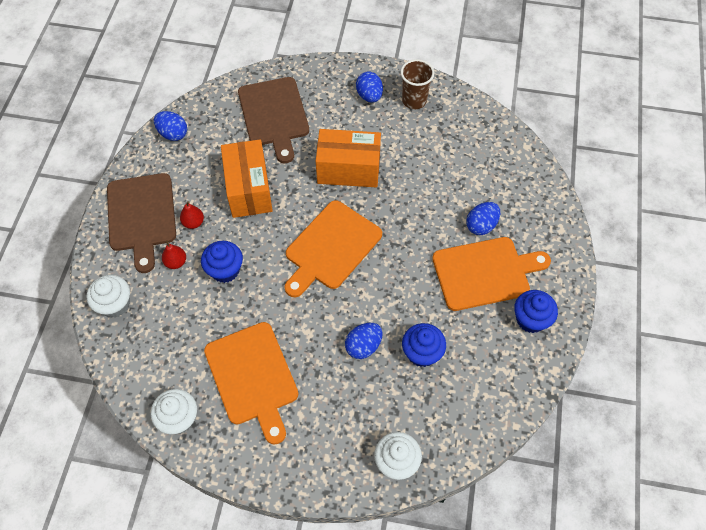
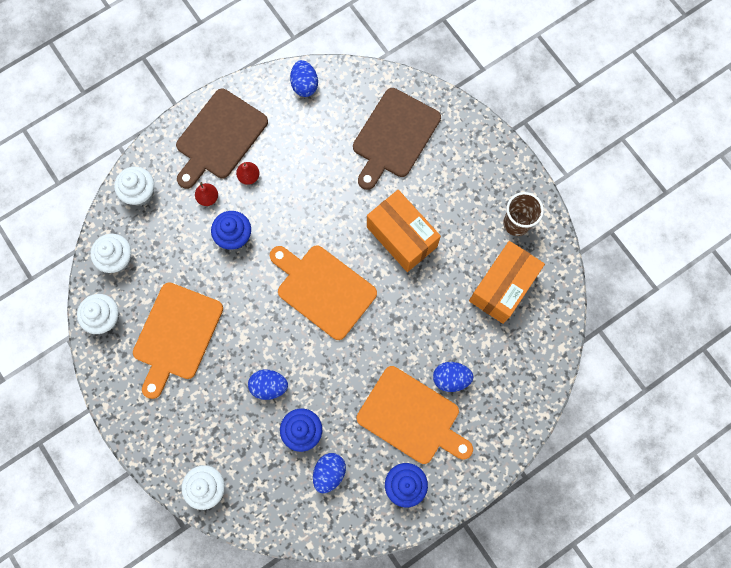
camera: 45 degrees right, 15 degrees up
(144, 366) = (117, 259): none -> white cupcake
(249, 189) = (313, 185): orange box -> orange box (502, 287)
(331, 248) = (323, 289): orange cutting board -> orange cutting board turned 45 degrees clockwise
(369, 96) = (485, 186): blue egg -> blue egg (329, 472)

